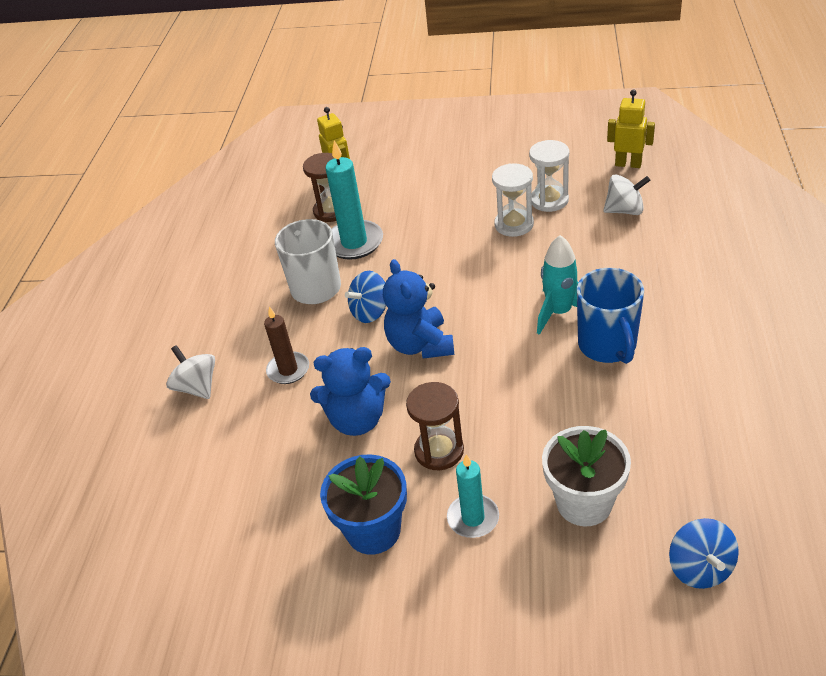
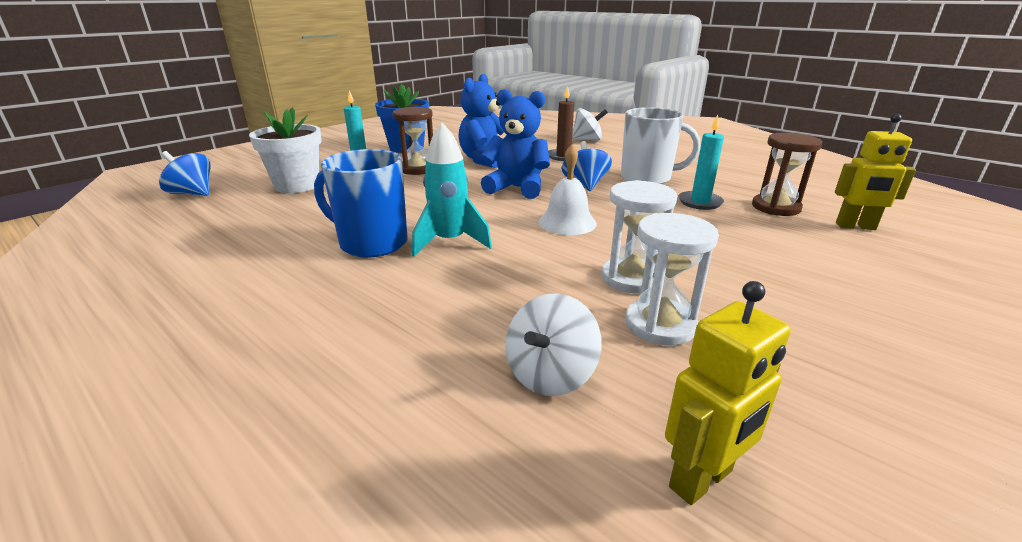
camera: 120 degrees right, 15 degrees down
(354, 242) = (700, 202): turquoise candle -> turquoise candle, size x0.64
(464, 281) = (567, 222): none -> white bell

